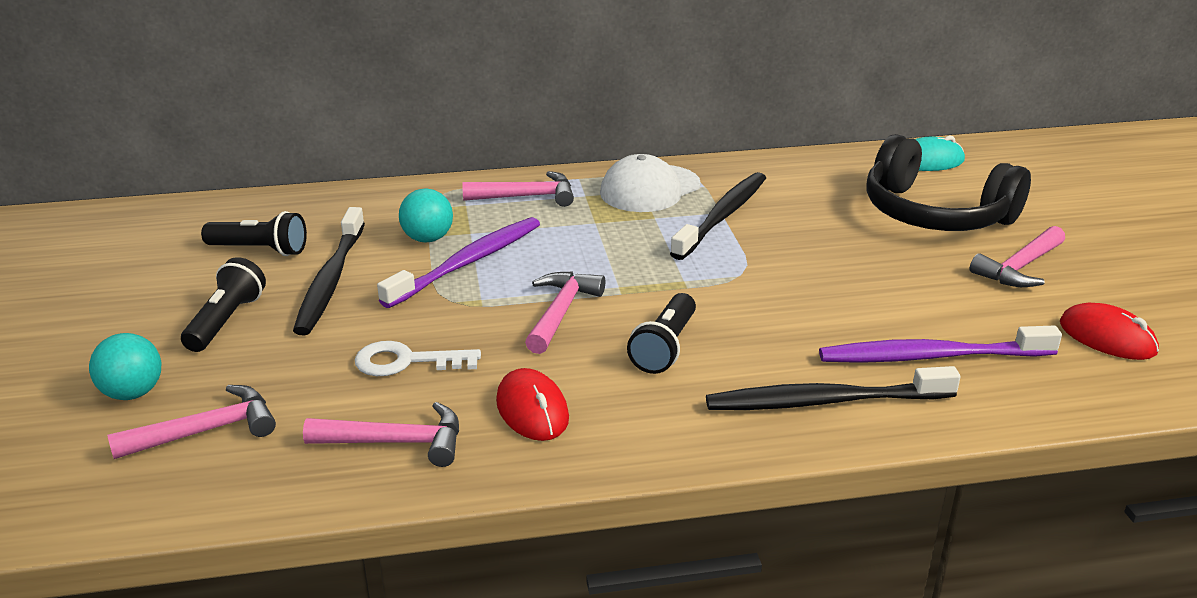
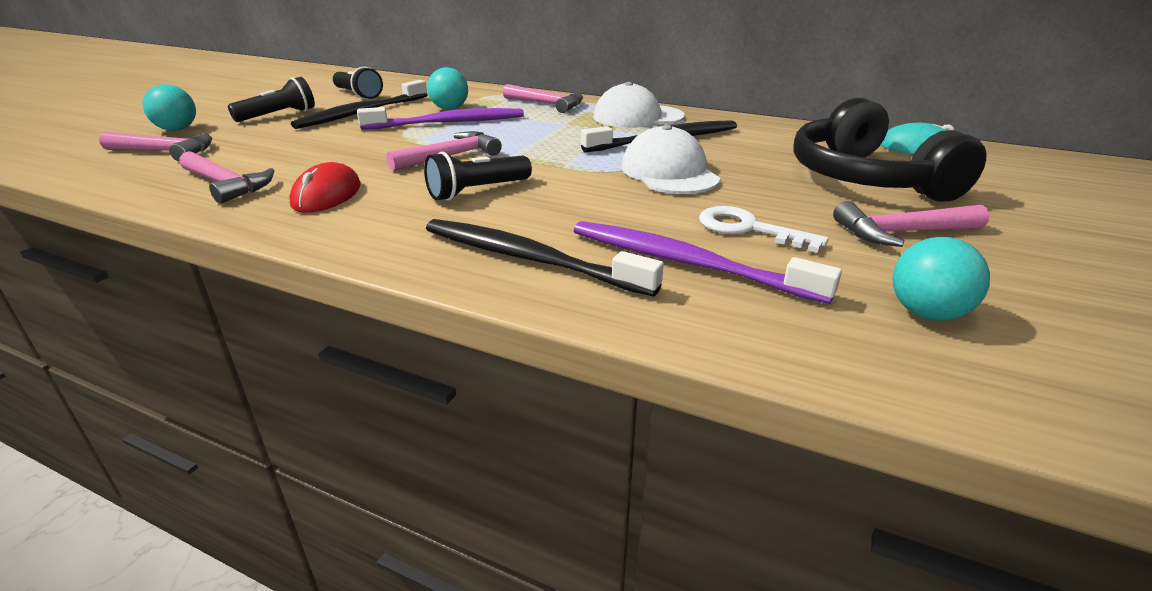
camera: 35 degrees right, 0 degrees up
(406, 361) = (317, 153): white key -> white key (748, 229)
(786, 260) = (669, 172): none -> white cap
(1107, 337) = (926, 313): red mouse -> turquoise ball

